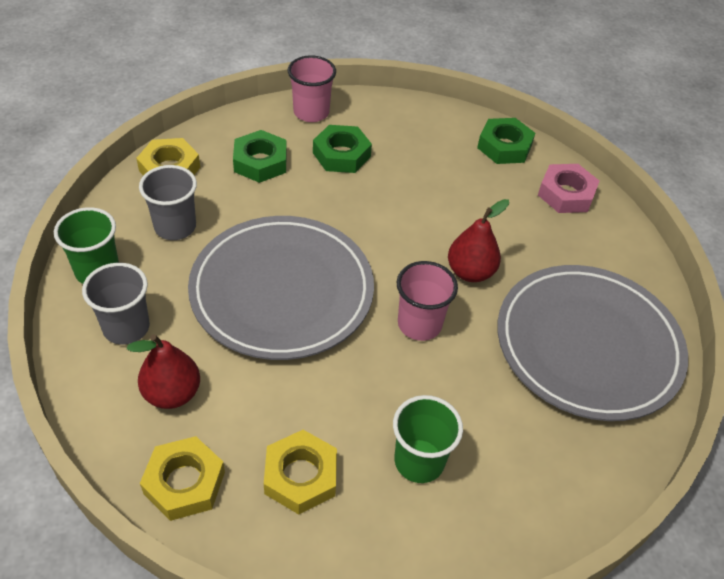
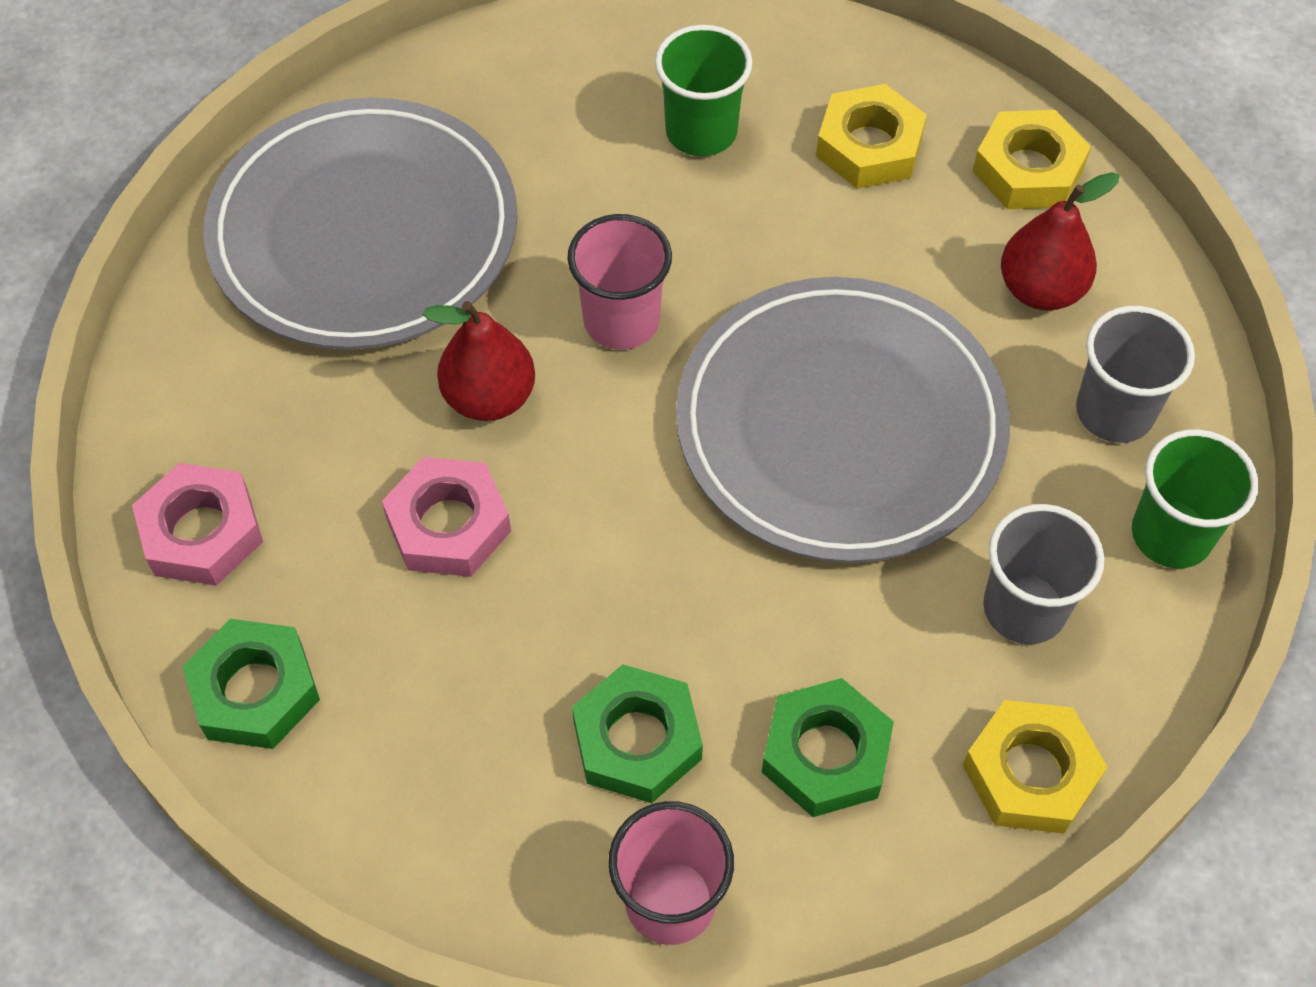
camera: 160 degrees left, 10 degrees up
(459, 215) = (448, 525): none -> pink nut

